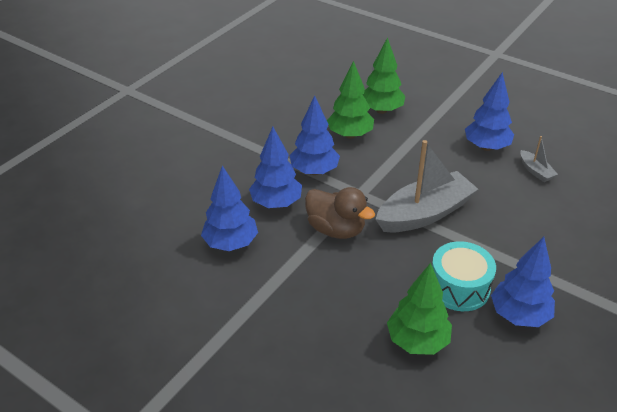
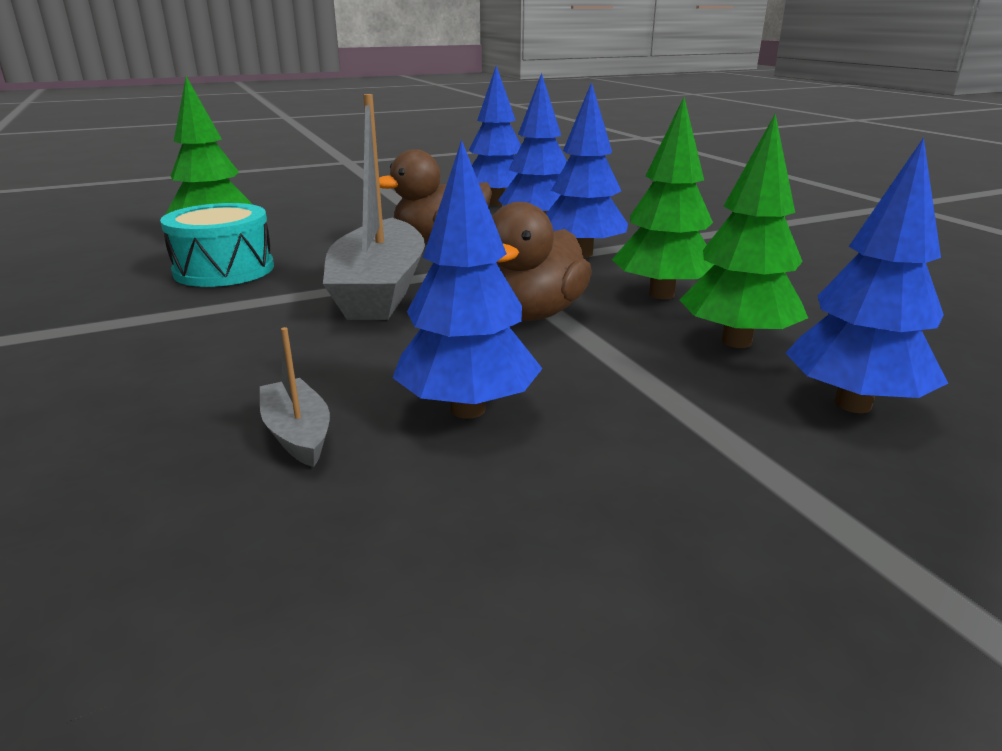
camera: 120 degrees right, 15 degrees down
(404, 160) = (533, 314): none -> brown duck
(519, 315) = (114, 284): blue tree -> blue tree (852, 404)
(535, 171) = (297, 434): grey boat -> grey boat turned 60 degrees clockwise

